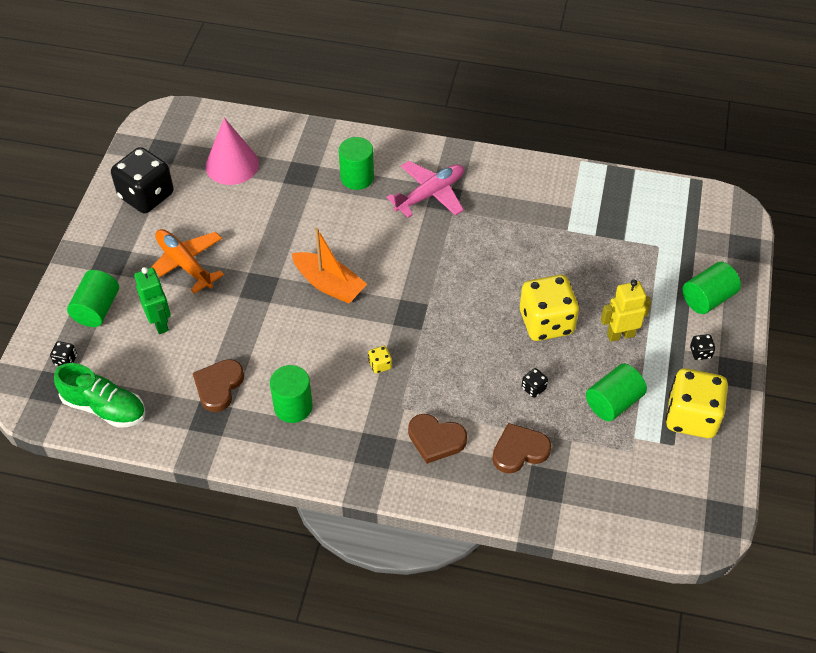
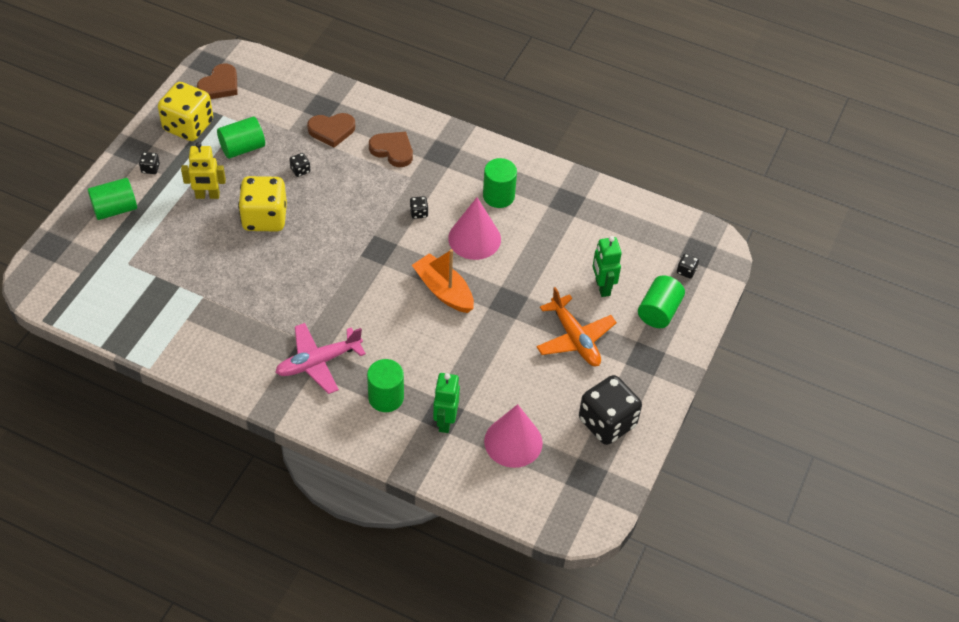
camera: 170 degrees left, 0 degrees up
(104, 407) = (653, 226): green shoe -> none
(218, 386) = (557, 223): brown heart -> brown heart (220, 85)
(297, 169) = (445, 421): none -> green robot
(310, 348) = (474, 238): none -> pink cone
(380, 365) = (419, 213): yellow dice -> black dice

